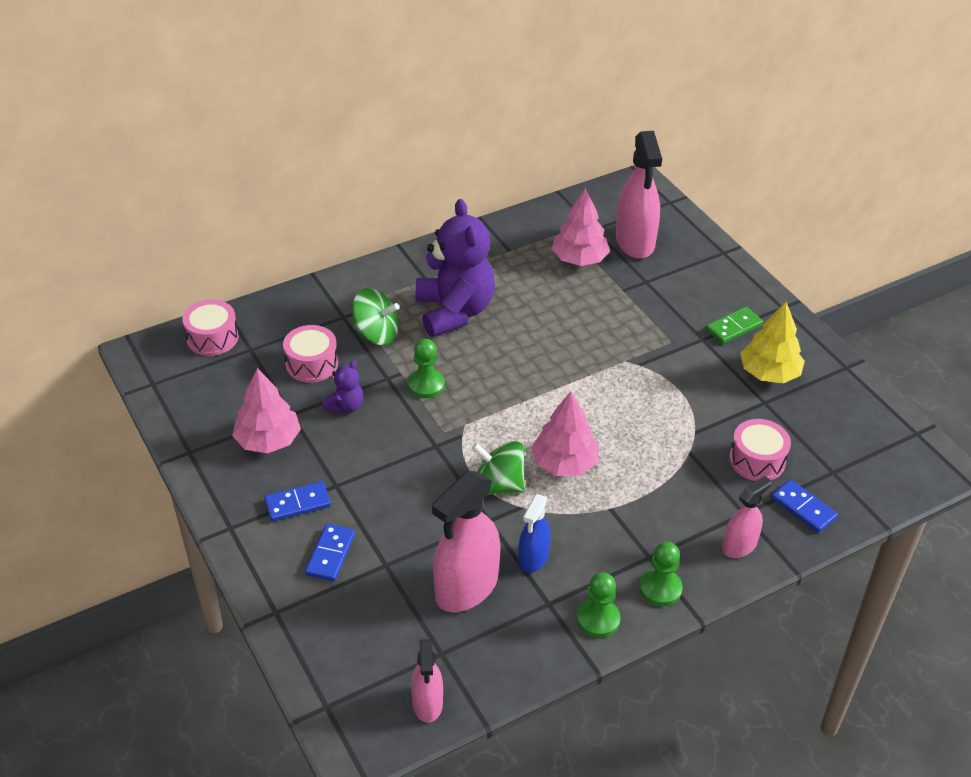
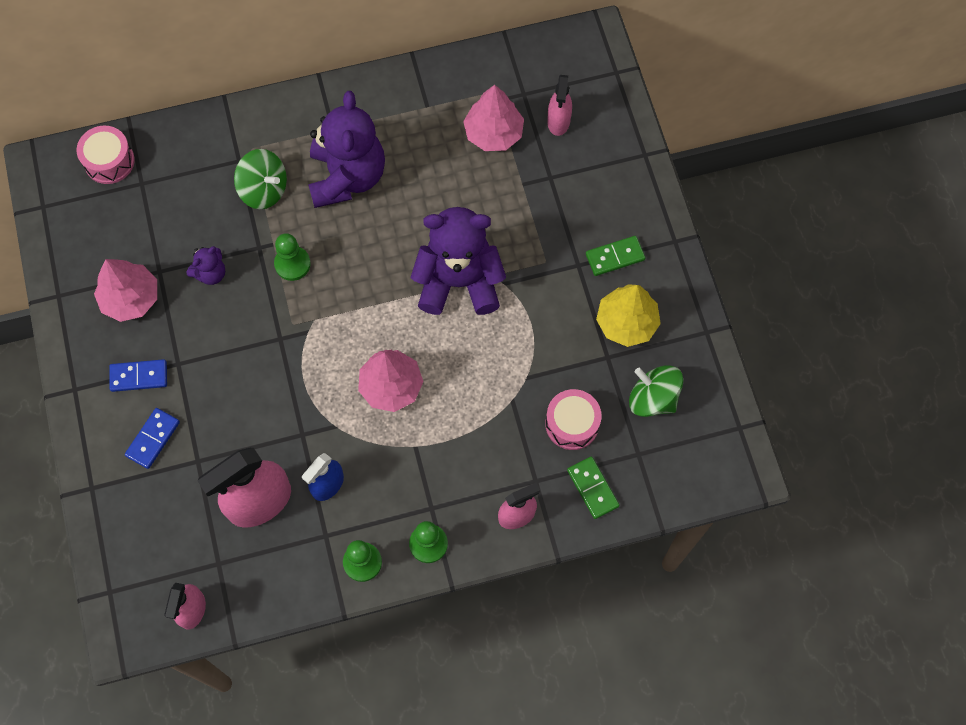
camera: 15 degrees right, 25 degrees up
(312, 364) = (193, 214): pink drum -> none
(498, 485) = (322, 397): green spinning top -> green spinning top (653, 398)
(596, 371) = (459, 282): none -> purple teddy bear
(635, 242) = (558, 121): pink spray bottle -> pink spray bottle, size x0.56
(803, 508) = (593, 488): blue domino -> green domino

